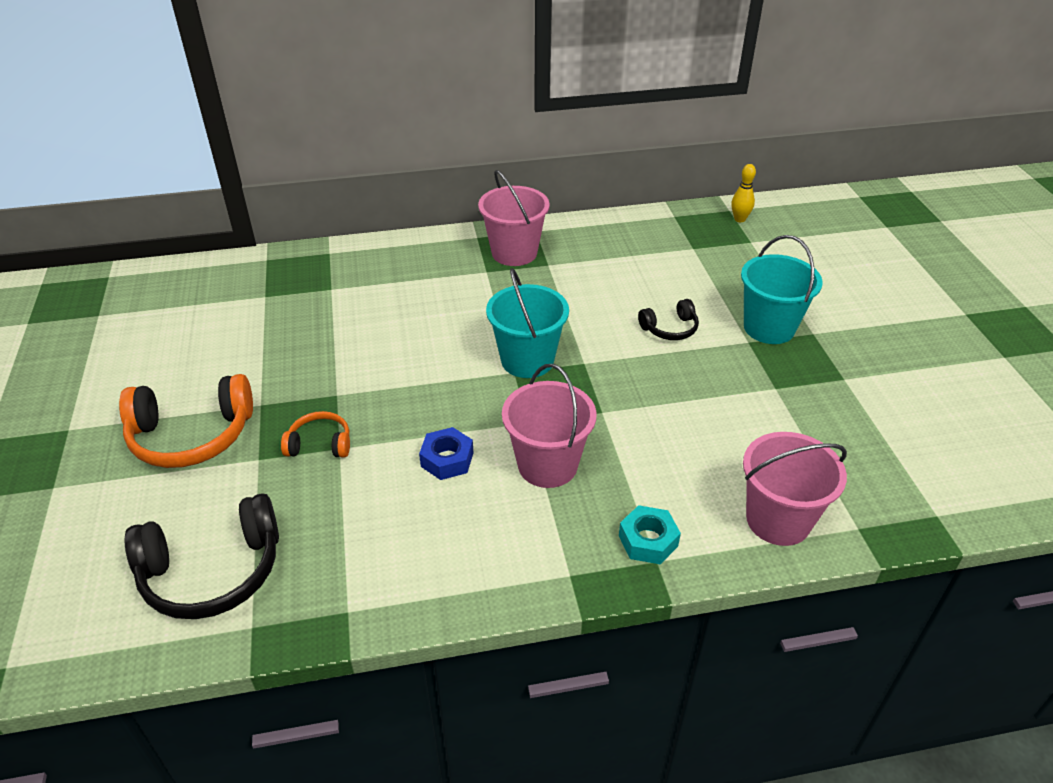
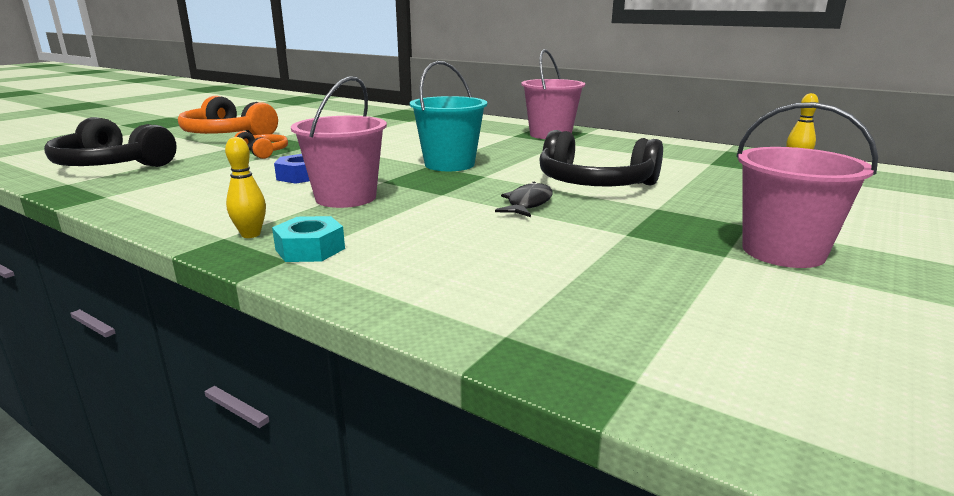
camera: 45 degrees right, 20 degrees down
(580, 558) = (251, 234): none -> yellow bowling pin
(670, 329) = (594, 184): black headphones -> black headphones, size x1.91
(674, 387) = (528, 204): none -> black fish
(769, 328) = (699, 209): turquoise bucket -> none
(778, 520) = (436, 290): pink bucket -> pink bucket (783, 252)

